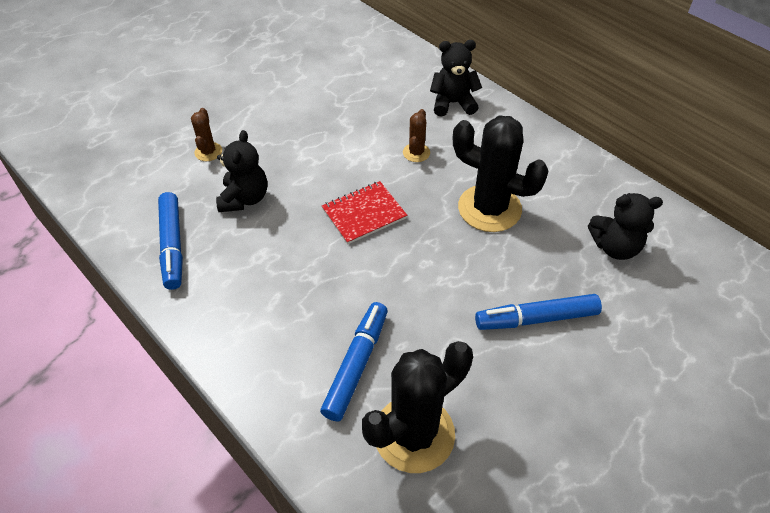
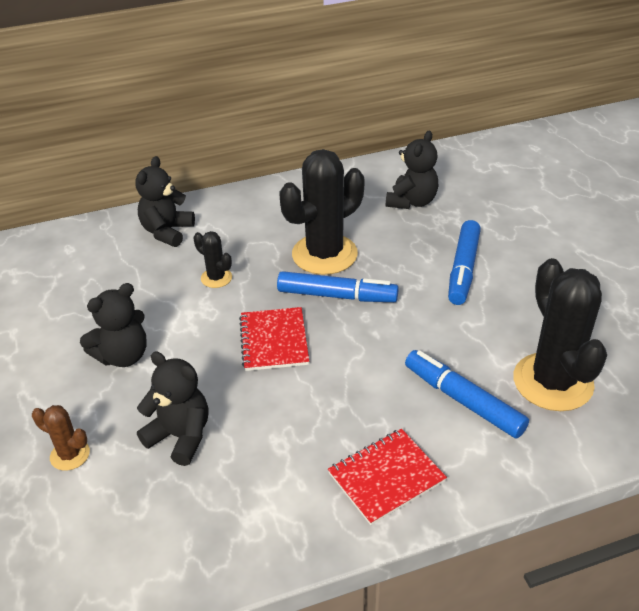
camera: 65 degrees left, 10 degrees down
(172, 245) = (210, 528): blue marker -> blue marker (337, 296)
(250, 333) = (386, 477): none -> red notebook
(306, 138) = (123, 356): none -> black teddy bear
(416, 153) = (216, 278): brown cactus -> black cactus

